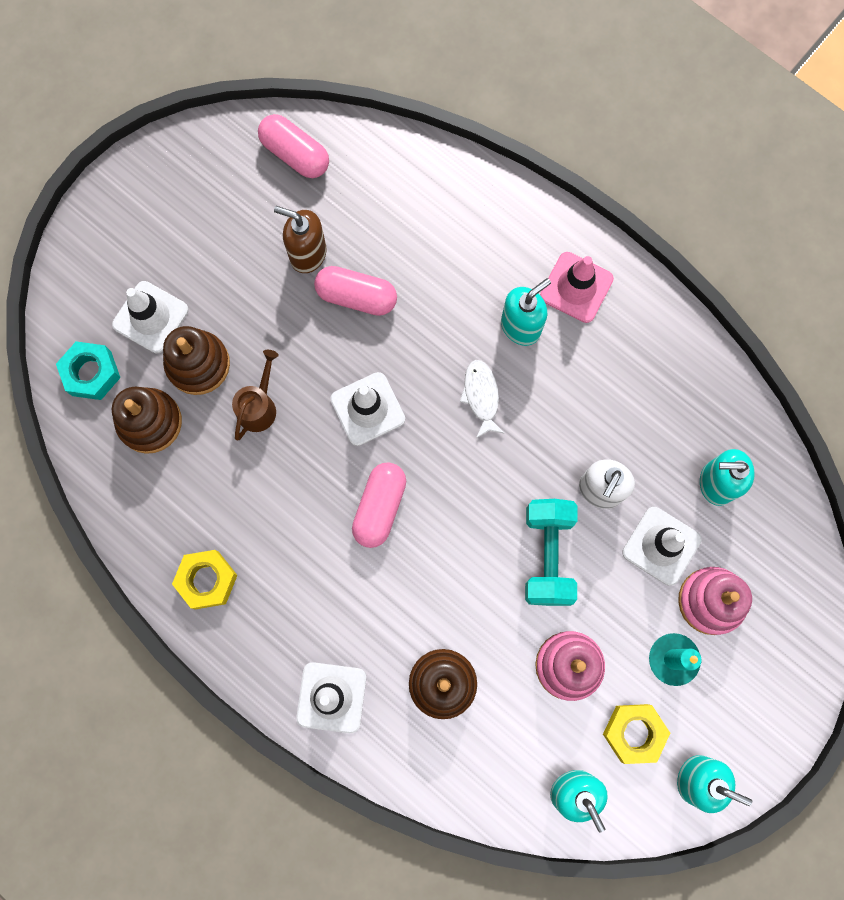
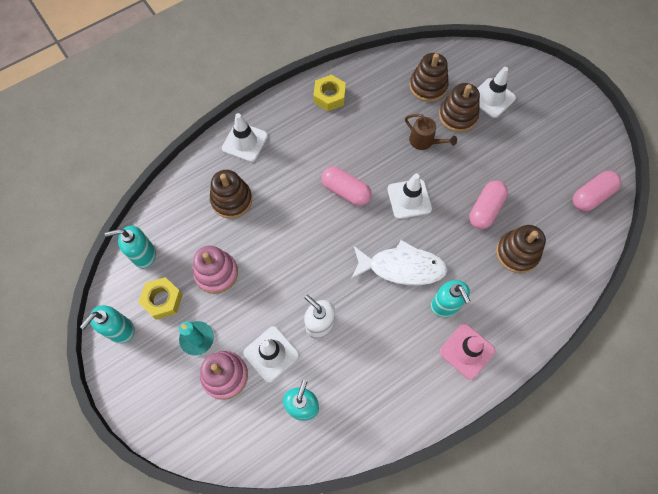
camera: 105 degrees right, 10 degrees down
(91, 373) = (463, 64): turquoise nut -> none
(307, 254) = (519, 188): brown soap dispenser -> none
(415, 243) = (517, 253): none -> brown stacking toy
(481, 396) = (402, 267): white fish -> white fish, size x1.77
(547, 555) = (287, 279): turquoise dumbbell -> none

